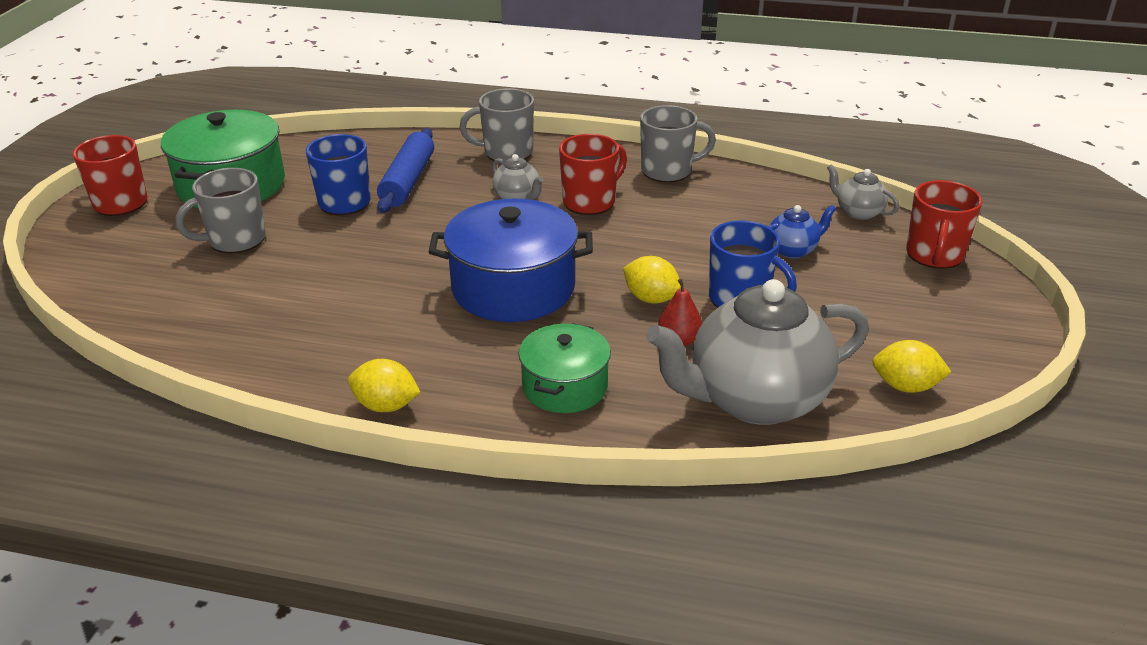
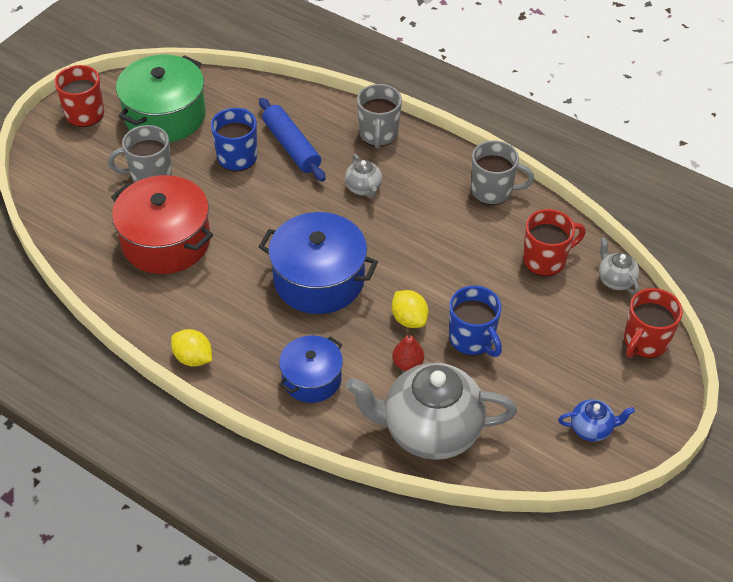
camera: 20 degrees right, 15 degrees up
(287, 296) = (166, 241): none -> red pot
(408, 181) = (291, 146): blue rolling pin -> blue rolling pin turned 60 degrees counterclockwise
(506, 152) = (378, 134): grey mug -> grey mug turned 105 degrees counterclockwise
(565, 386) = (311, 379): green pot -> blue pot
(590, 201) = (415, 208): red mug -> red mug (545, 260)
(793, 250) = (539, 304): blue teapot -> blue teapot (592, 429)
(905, 386) = (539, 453): yellow lemon -> none

